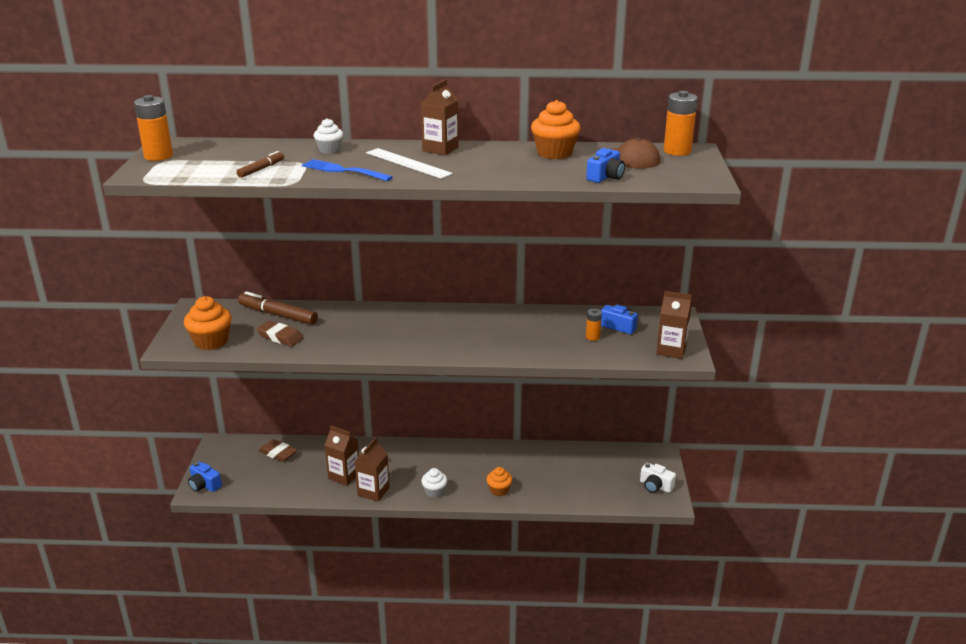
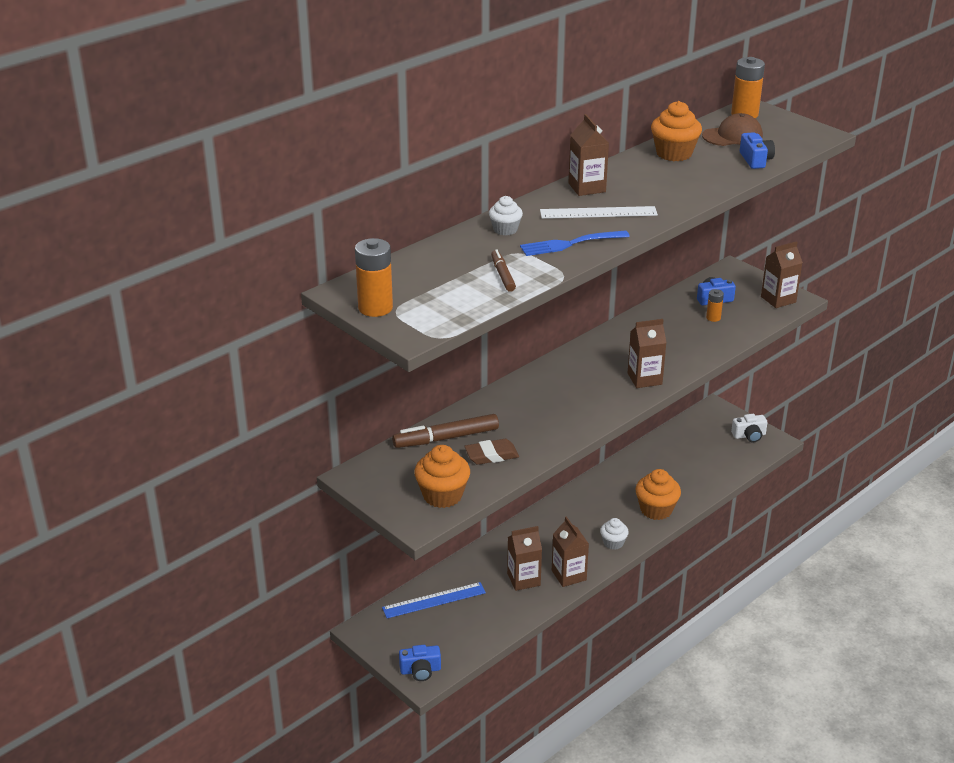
camera: 45 degrees left, 5 degrees up
(278, 453) = (434, 600): brown eraser -> blue ruler
(462, 347) = (644, 379): none -> brown carton
(499, 490) = (656, 510): orange cupcake -> orange cupcake, size x1.64

